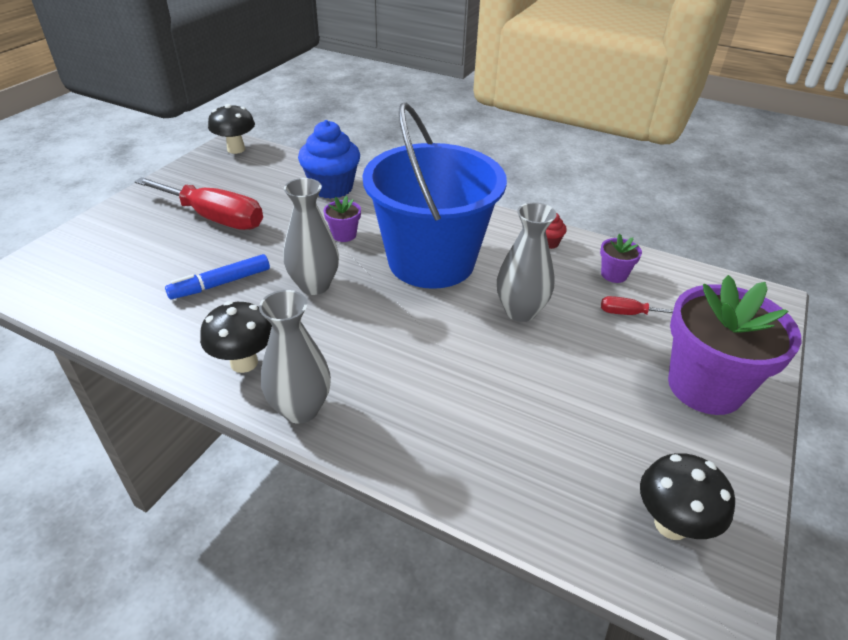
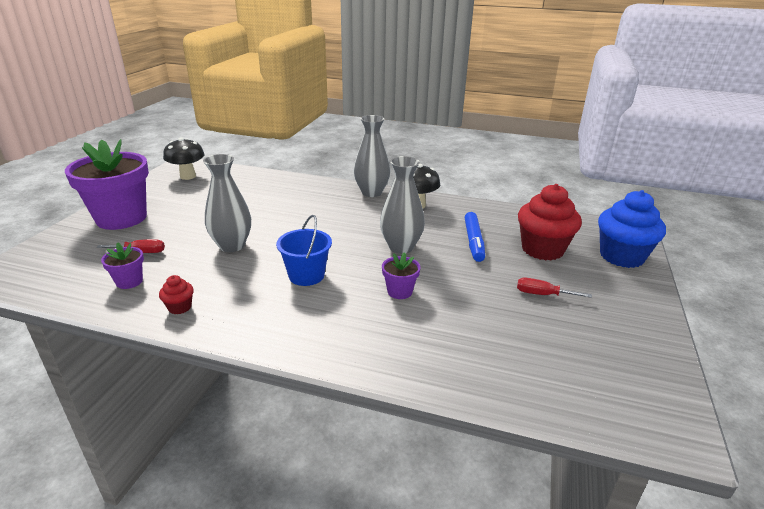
camera: 170 degrees right, 10 degrees down
(153, 263) = (542, 249): none -> red cupcake
(215, 218) = (542, 294): red screwdriver -> red screwdriver, size x0.44
(221, 283) = (473, 241): blue marker -> blue marker turned 135 degrees clockwise
(236, 149) = (650, 416): black mushroom -> none
(332, 188) = (449, 353): blue cupcake -> blue cupcake (621, 256)
(431, 261) = (306, 275): blue bucket -> blue bucket, size x0.43

